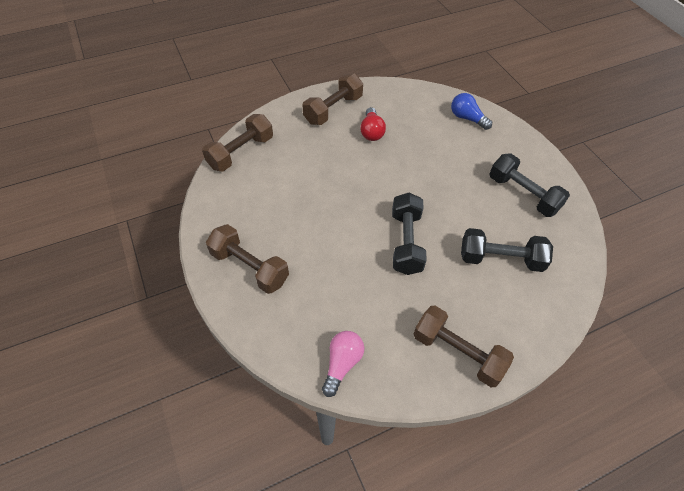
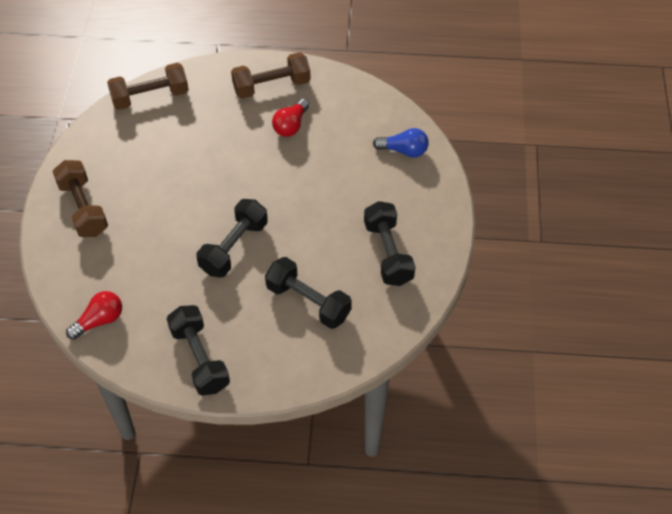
camera: 30 degrees right, 0 degrees up
(342, 364) = (99, 321): pink light bulb -> red light bulb
(457, 353) = (199, 358): brown dumbbell -> black dumbbell
(467, 118) = (404, 151): blue light bulb -> blue light bulb turned 120 degrees clockwise

